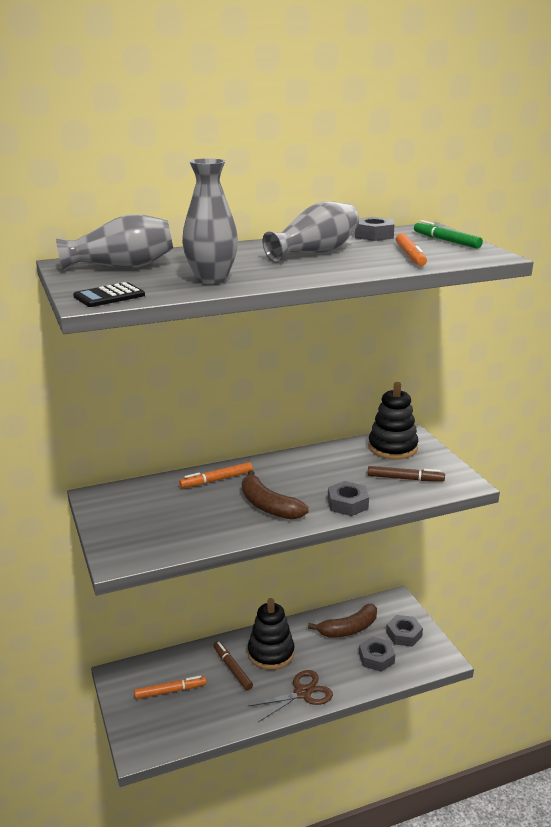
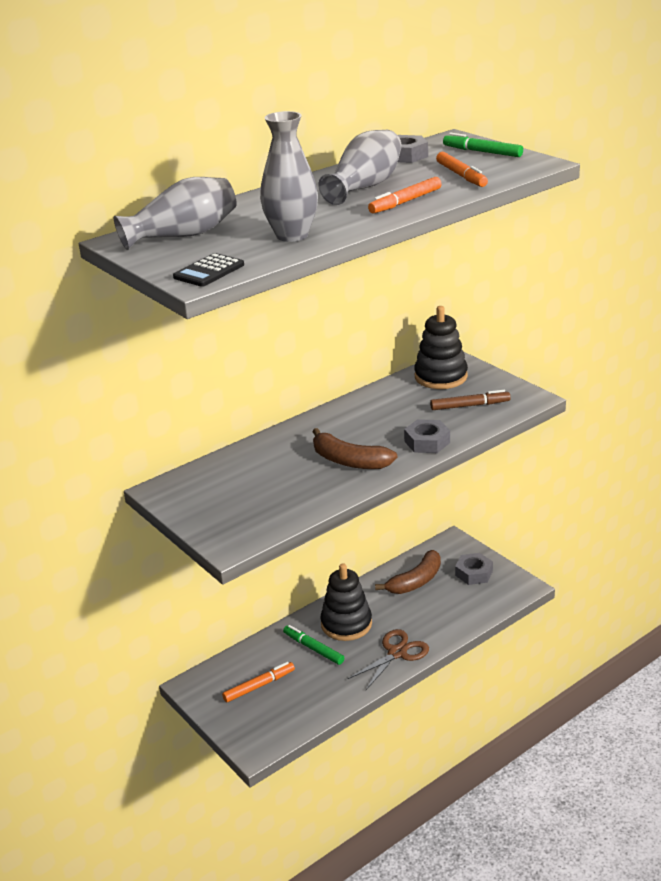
camera: 15 degrees left, 5 degrees up
(216, 480) = (279, 446): orange marker -> orange marker (405, 202)
(232, 669) = (313, 648): brown marker -> green marker
(376, 658) = (456, 602): grey nut -> none

